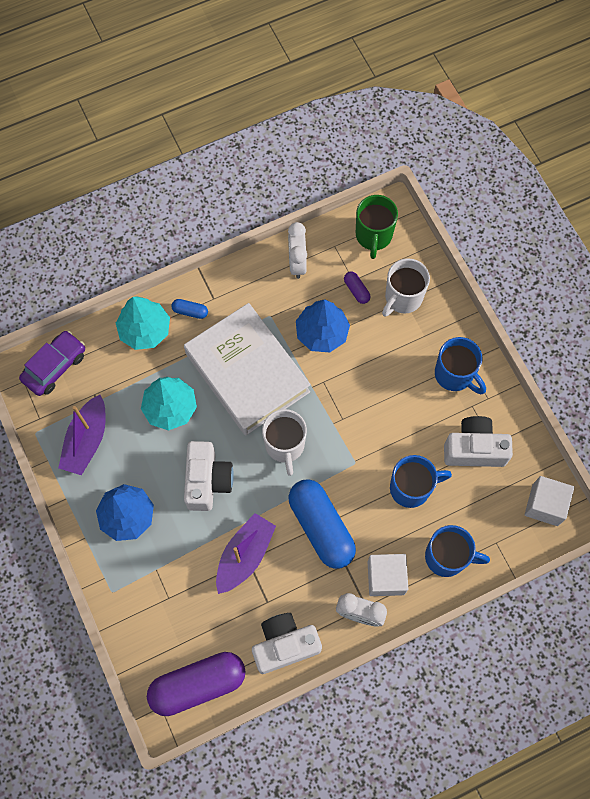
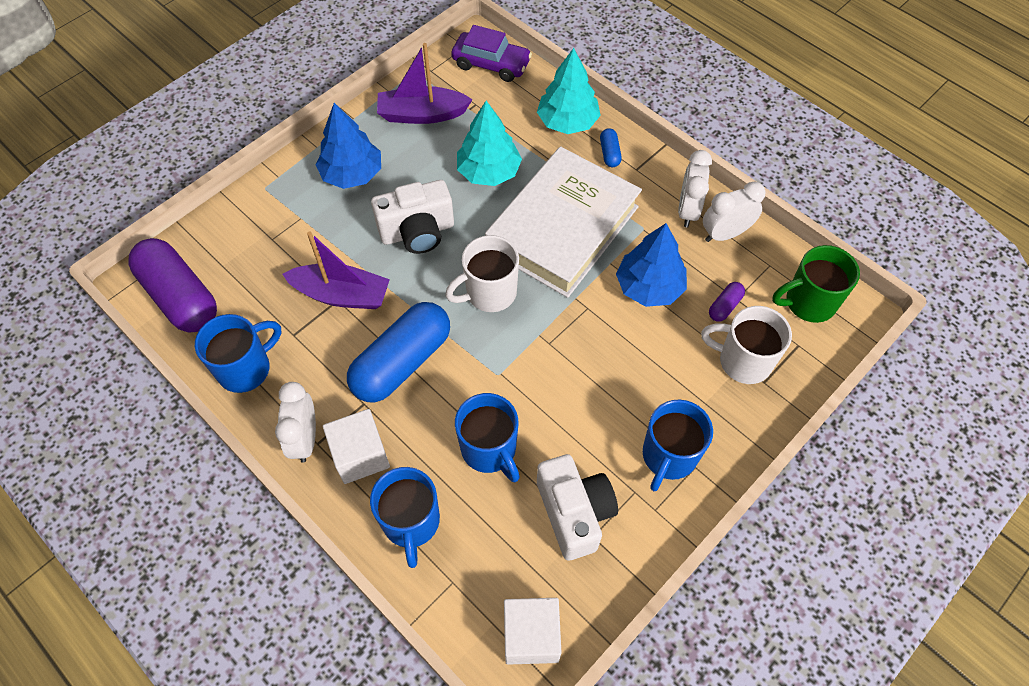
camera: 70 degrees right, 10 degrees down
(266, 279) = (687, 210): none -> white clock
(284, 645) = (246, 368): white camera -> blue mug

